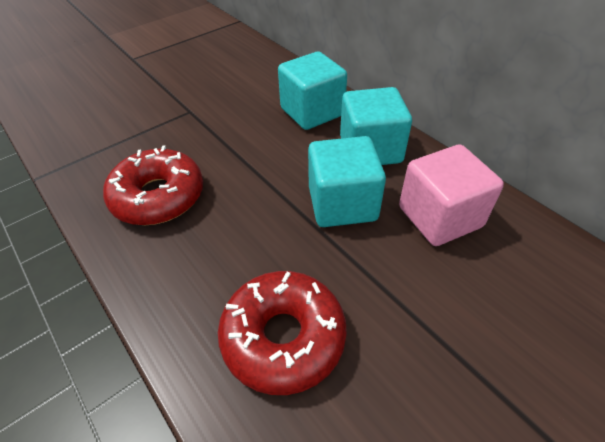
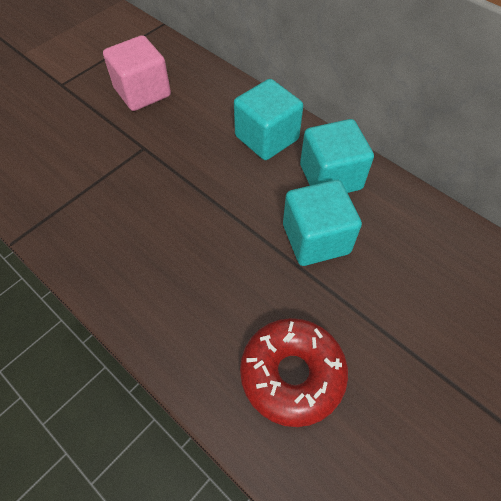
camera: 10 degrees left, 10 degrees up
(158, 197) = (142, 250): red donut -> none
(439, 217) = (403, 243): pink cube -> pink cube (142, 92)

